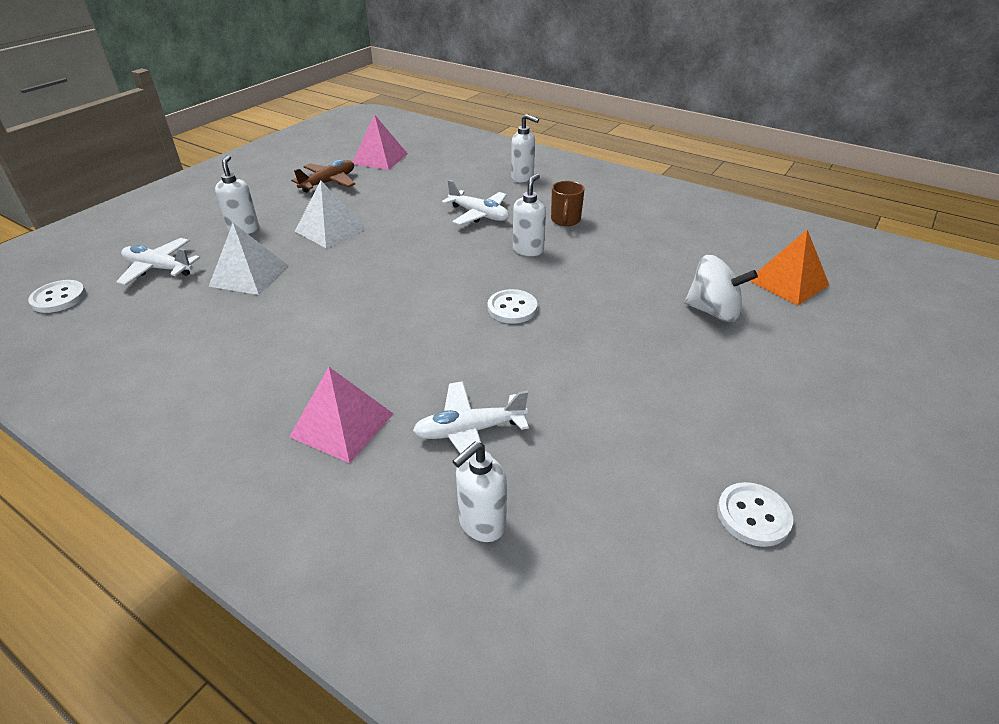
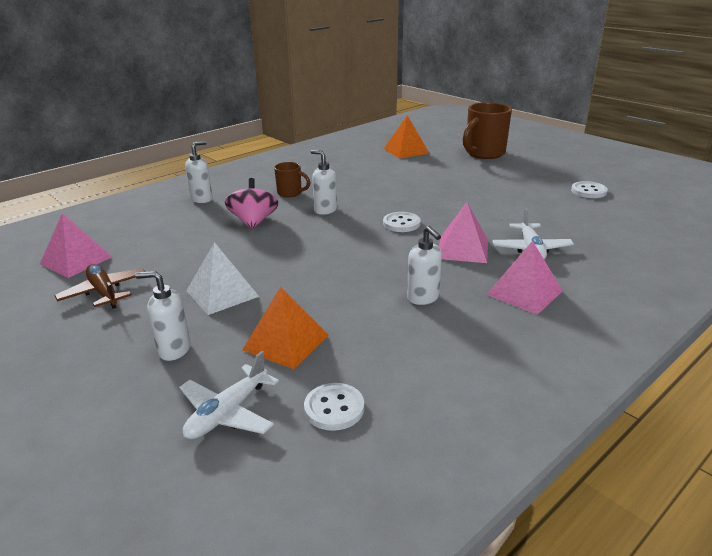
camera: 75 degrees left, 10 degrees down
(59, 298) = (252, 506): white button -> white button (334, 408)
(249, 275) = (286, 342): white pyramid -> orange pyramid
(452, 365) = (462, 249): none -> pink pyramid
(479, 215) = (254, 222): white plane -> pink spinning top
(481, 524) = (607, 252): white soap dispenser -> white soap dispenser (423, 298)
(713, 311) = (427, 171): white spinning top -> none
(851, 365) = (484, 153): none -> brown mug

